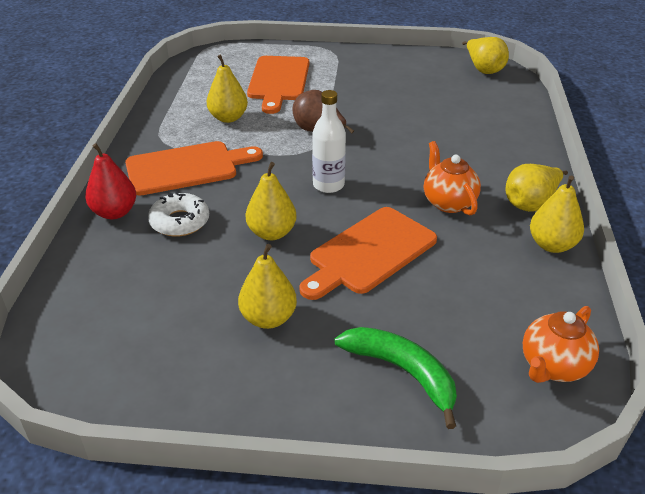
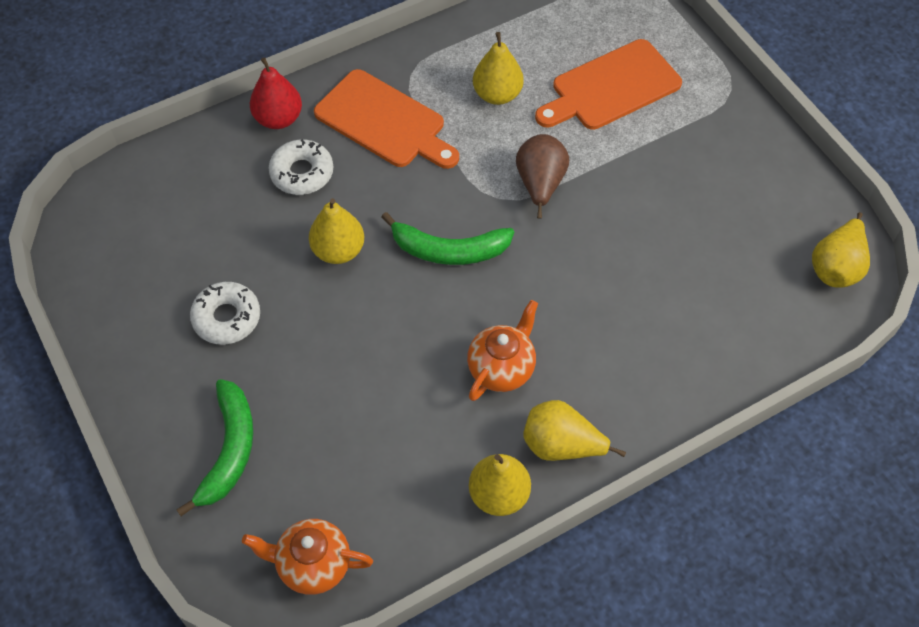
camera: 55 degrees right, 20 degrees up
(268, 318) = (227, 318): yellow pear -> white donut
(328, 185) = (448, 250): white bottle -> green banana
(369, 252) = (367, 342): orange cutting board -> none

